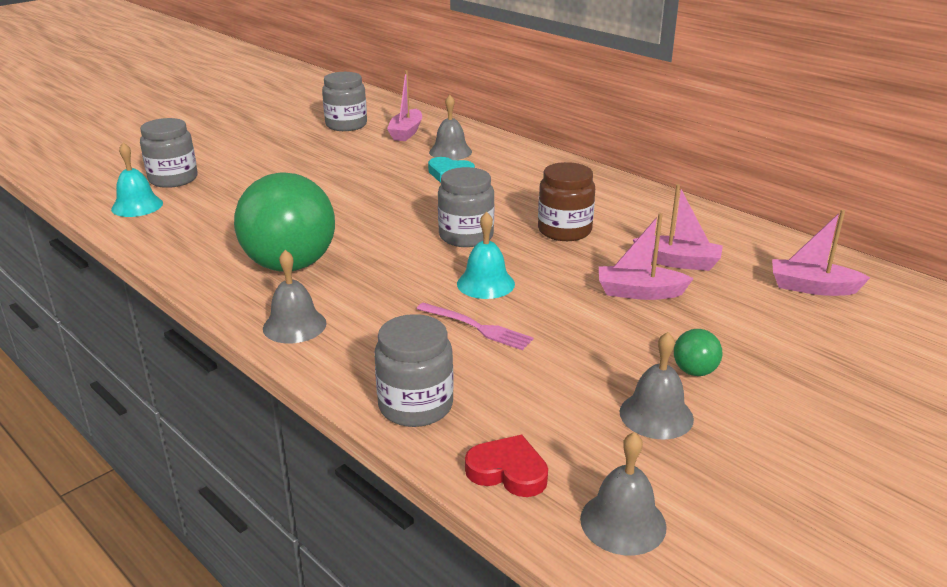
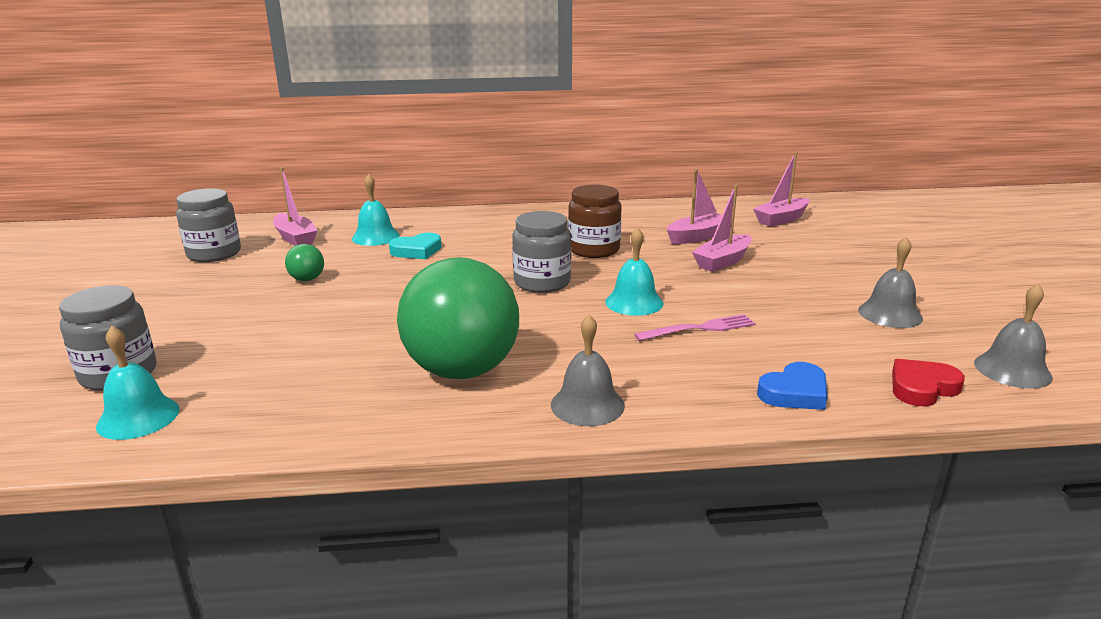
camera: 50 degrees left, 5 degrees down
(415, 406) = (794, 393): grey jar -> blue heart
(450, 152) = (375, 237): grey bell -> turquoise bell
(694, 371) = (846, 284): green ball -> green ball (307, 279)

